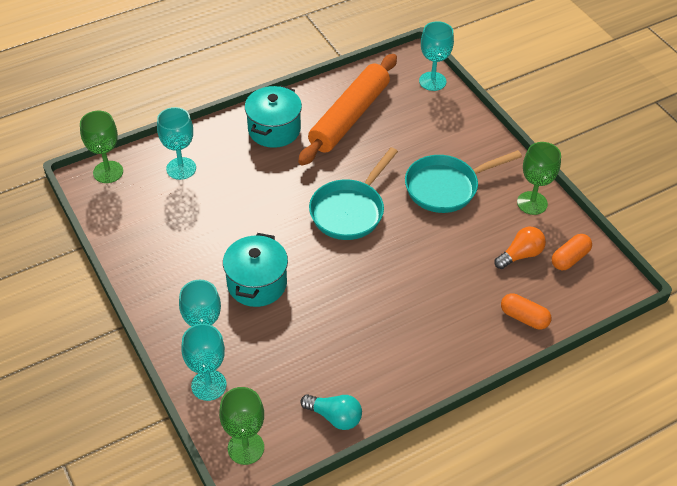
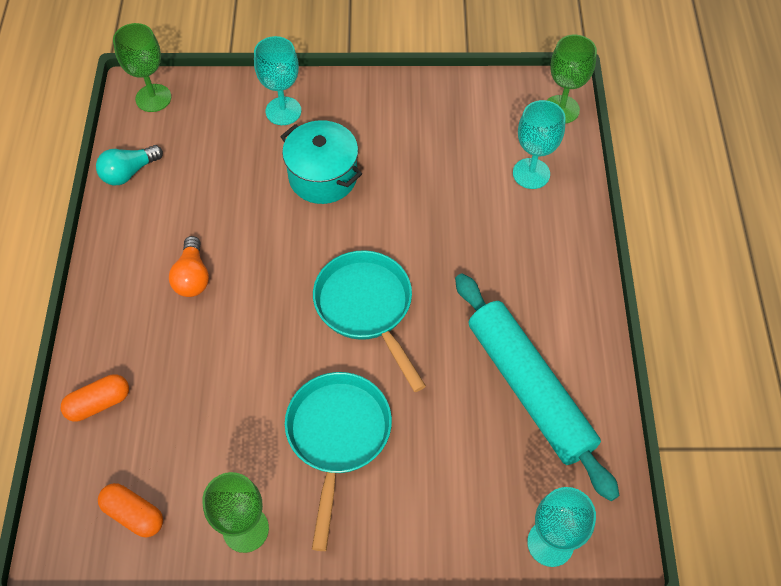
camera: 120 degrees right, 10 degrees up
(209, 385) = (234, 96): turquoise goblet -> none
(274, 130) = (549, 291): turquoise pot -> none
(349, 117) = (529, 388): orange rolling pin -> turquoise rolling pin
(520, 255) = (180, 457): orange light bulb -> orange light bulb (192, 276)
(569, 258) = (134, 514): orange capsule -> orange capsule turned 45 degrees counterclockwise

